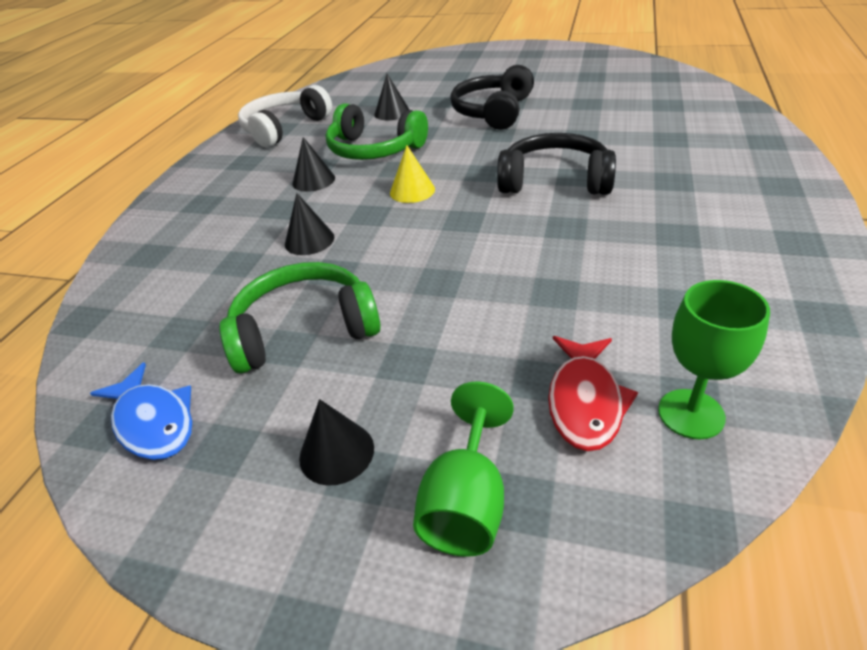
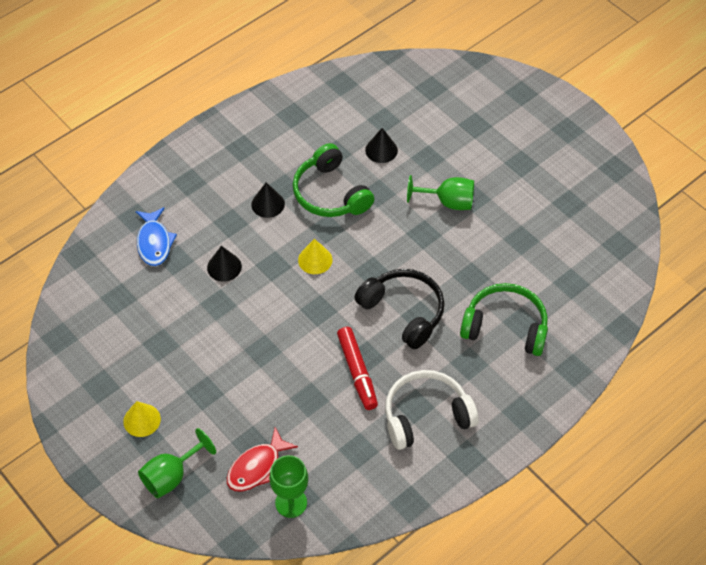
camera: 30 degrees right, 15 degrees up
(153, 422) = (80, 351): blue fish -> blue fish (154, 242)
(284, 128) = (294, 117): white headphones -> white headphones (426, 415)
(304, 330) = (175, 338): green headphones -> green headphones (505, 326)
(336, 452) = (142, 420): black cone -> yellow cone
(493, 112) = (448, 202): black headphones -> green goblet
(575, 241) = (357, 372): none -> red marker

